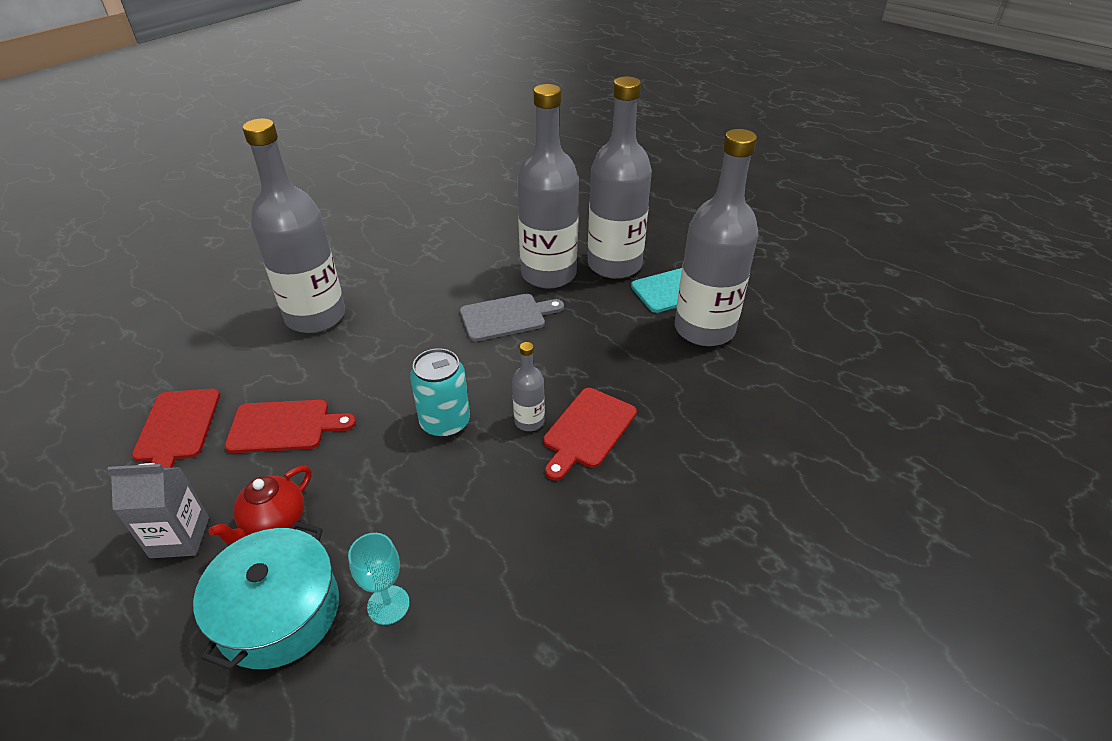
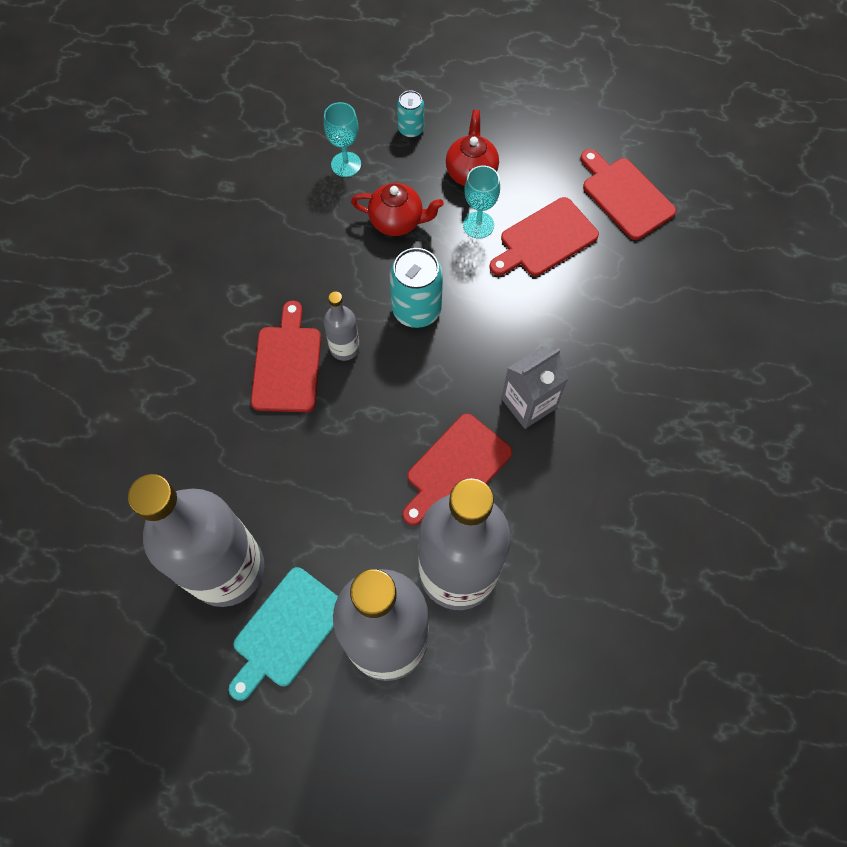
camera: 150 degrees right, 25 degrees up
(180, 537) = (523, 134): grey carton -> grey carton (528, 403)
(279, 612) = (411, 129): turquoise pot -> turquoise can
(316, 316) = (649, 362): grey bottle -> none
(324, 466) = (478, 225): none -> turquoise goblet
(392, 508) = (397, 221): none -> red teapot
(506, 317) = (456, 468): grey cutting board -> red cutting board

